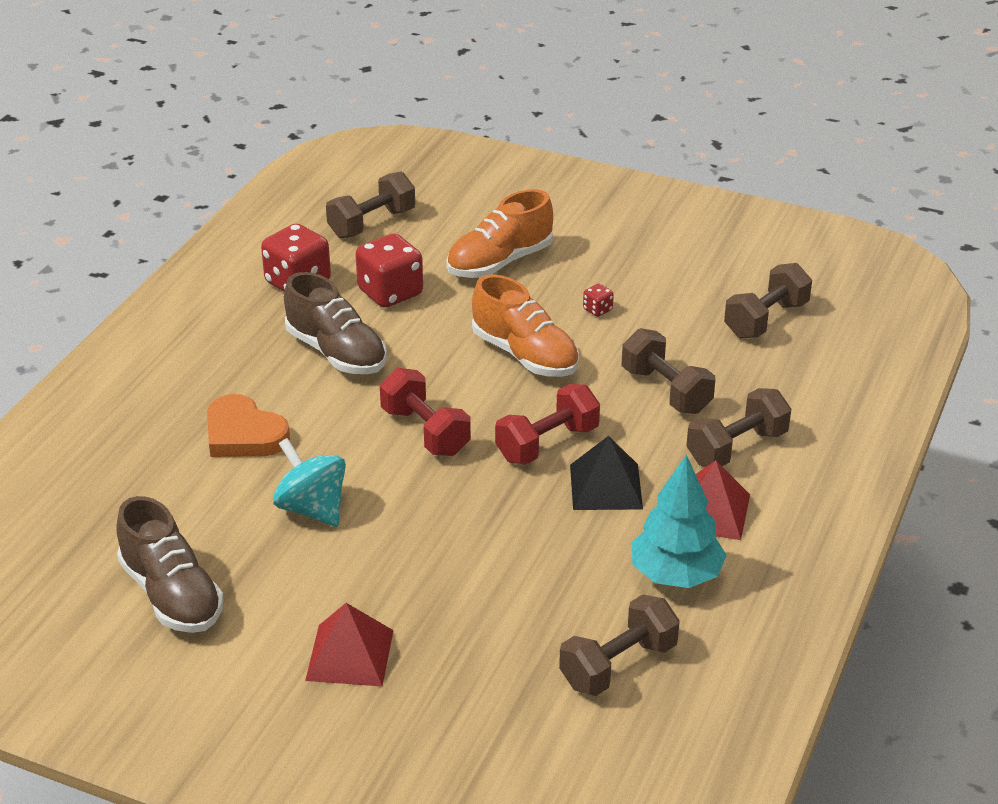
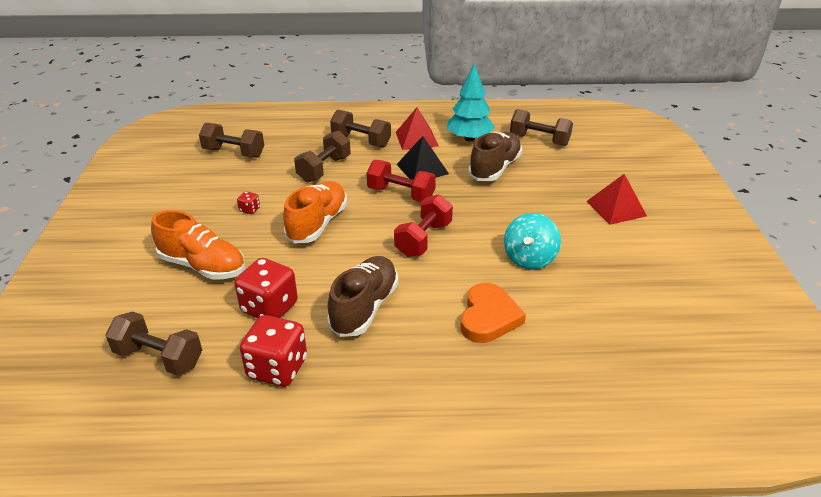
camera: 115 degrees left, 0 degrees up
(172, 595) = (650, 285): brown shoe -> brown shoe (494, 168)

